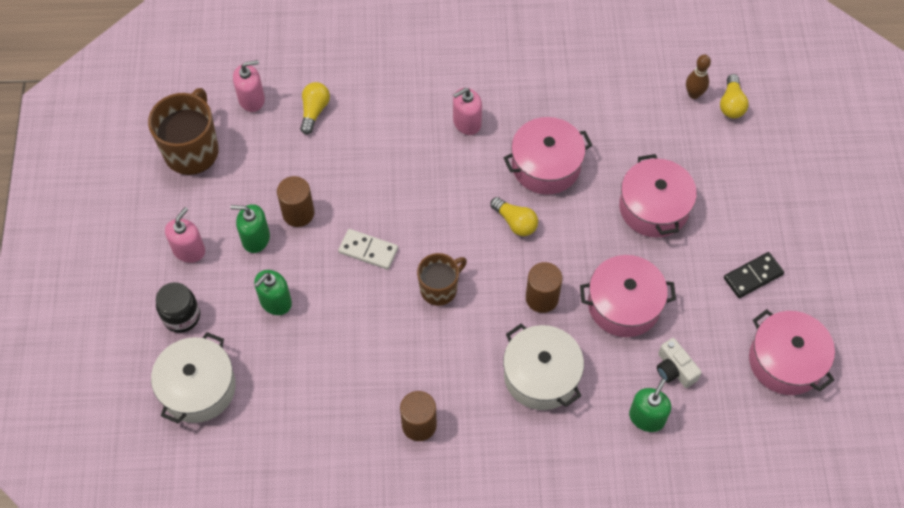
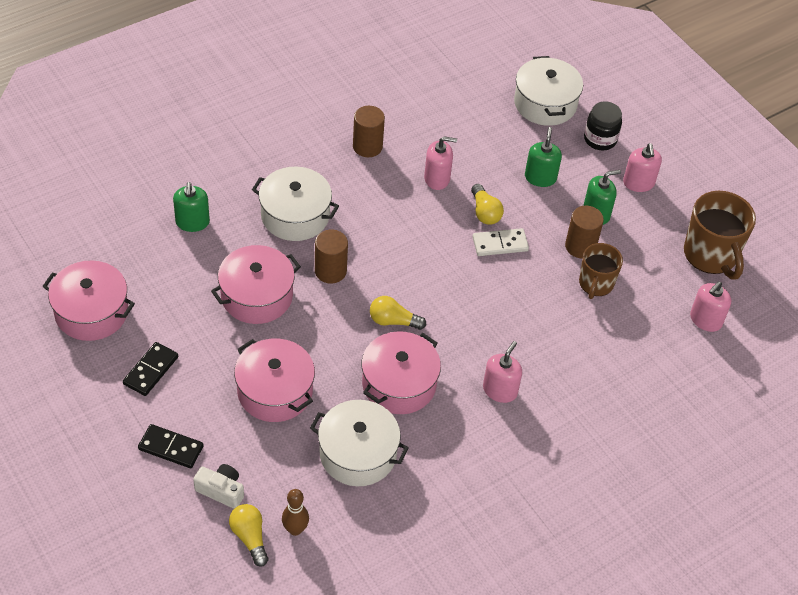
camera: 145 degrees right, 10 degrees down
(314, 111) = (643, 335): yellow light bulb -> yellow light bulb (485, 212)
(375, 350) = (437, 178): none -> pink soap dispenser
(439, 288) = (420, 241): brown mug -> brown mug (595, 284)
(614, 126) = (358, 454): none -> white pot
(674, 369) = (187, 265): white camera -> white camera (221, 490)
(763, 200) = (171, 448): none -> black domino

